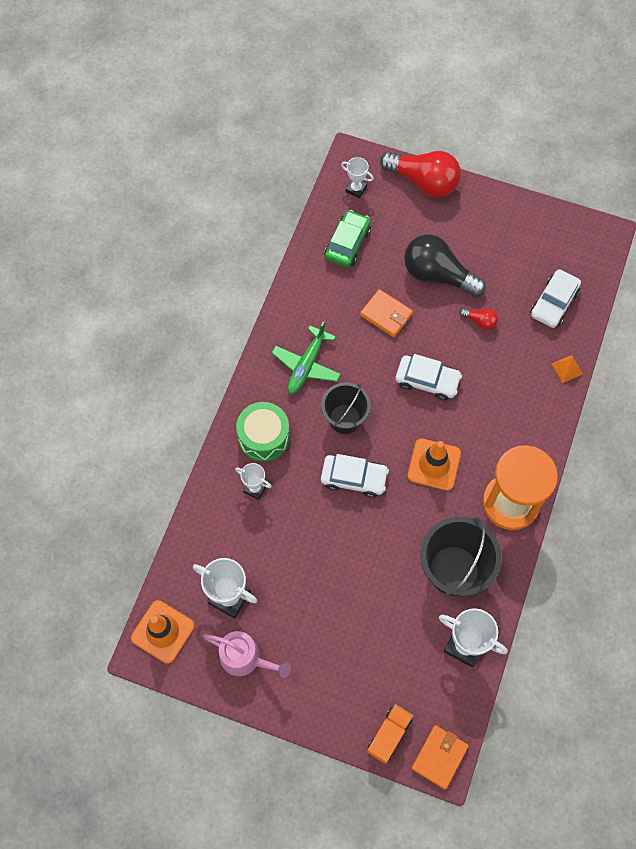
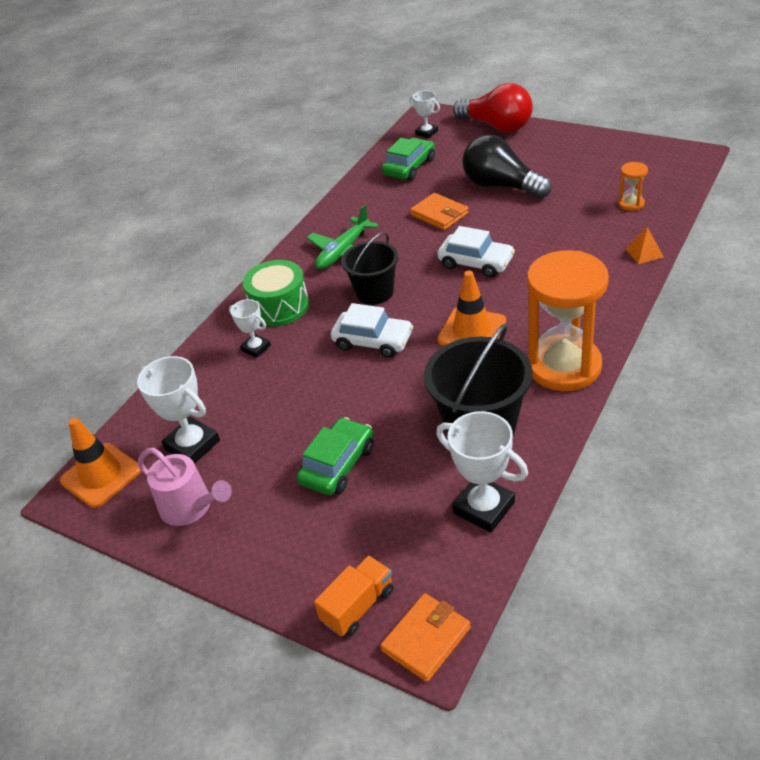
camera: 15 degrees right, 25 degrees down
(350, 611) = (338, 465): none -> green car
(480, 321) = (544, 218): red light bulb -> none
(554, 303) = (631, 204): white car -> orange hourglass

